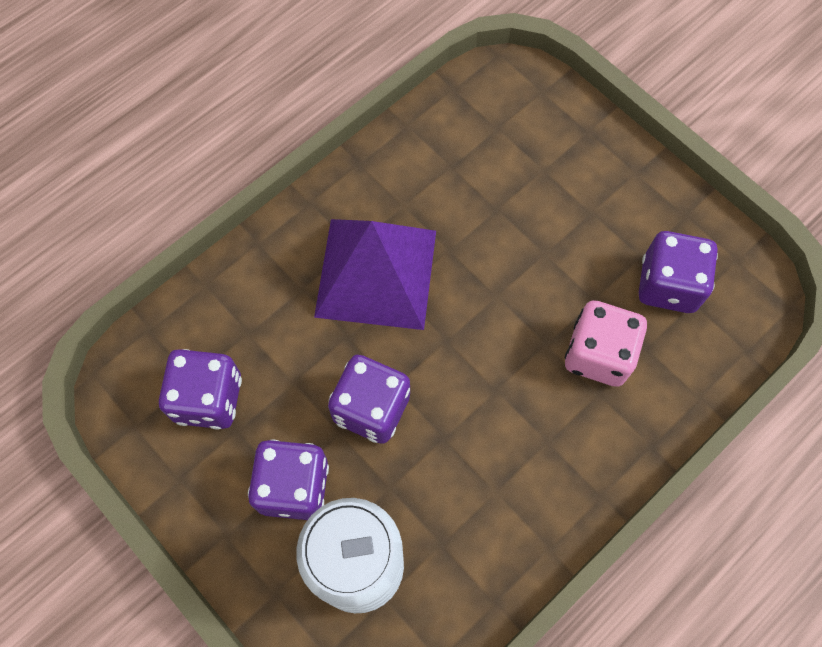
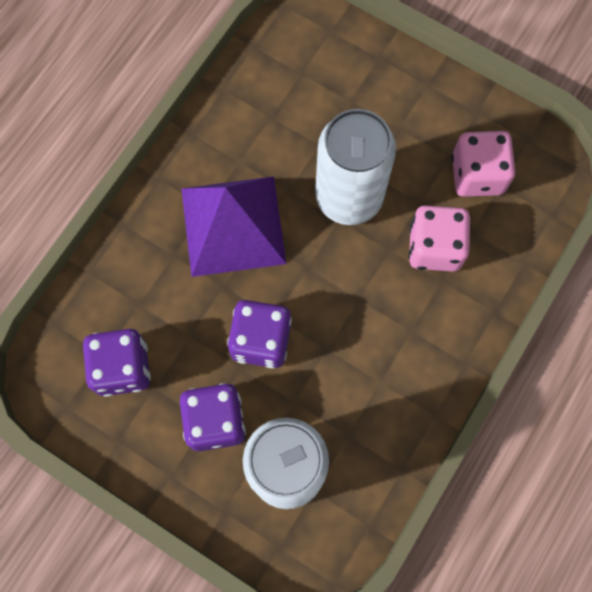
camera: 15 degrees left, 5 degrees up
(514, 273) = (349, 197): none -> white can
(668, 285) = (477, 175): purple dice -> pink dice

